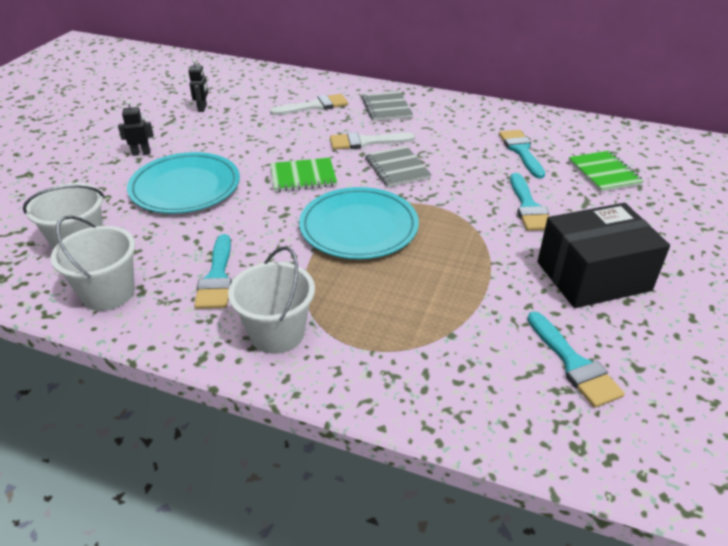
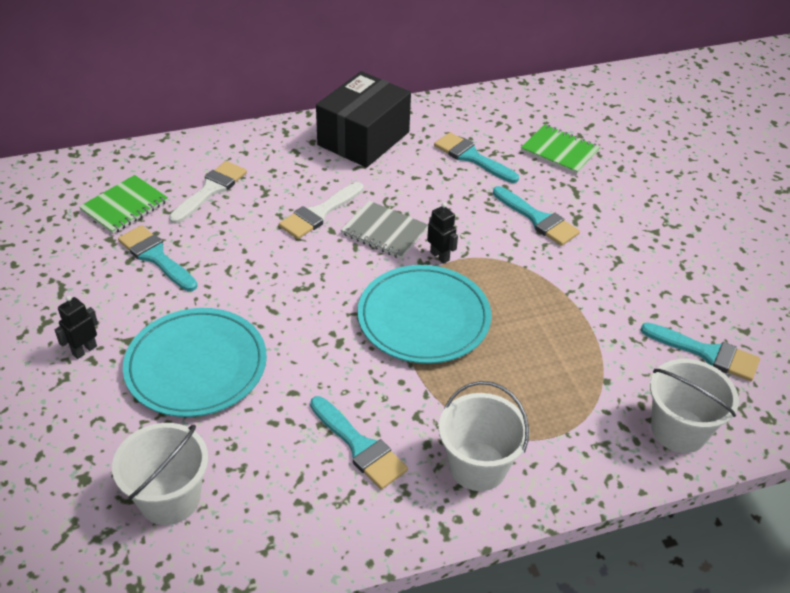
camera: 40 degrees left, 5 degrees up
(108, 293) = (275, 528): white bucket -> white bucket (679, 430)
(202, 108) = (79, 252): black robot -> black robot (440, 256)
(238, 126) = (156, 257): none -> turquoise brush
(303, 177) = (306, 288): green notebook -> green notebook (124, 206)
(386, 108) = (291, 159): grey notebook -> none
(593, 276) = (648, 265): black box -> black box (363, 138)

